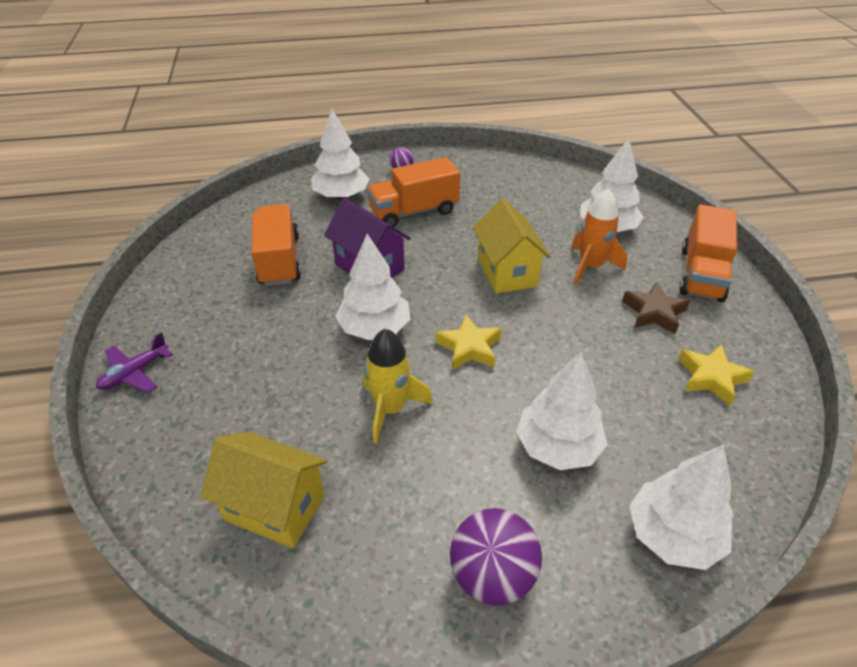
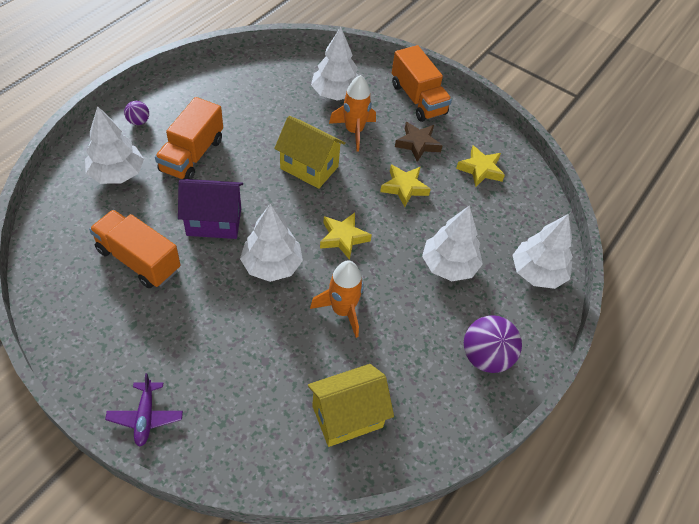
camera: 50 degrees left, 10 degrees up
(390, 409) = (342, 311): yellow rocket -> orange rocket
(590, 342) = (404, 187): none -> yellow star

